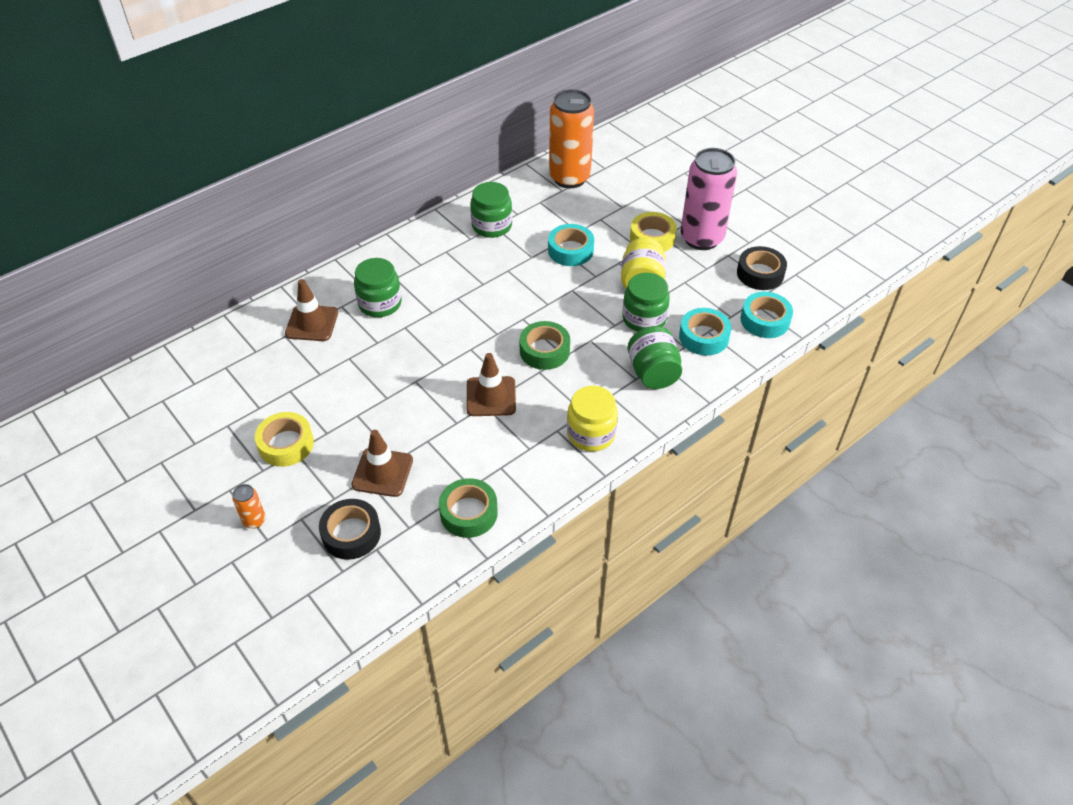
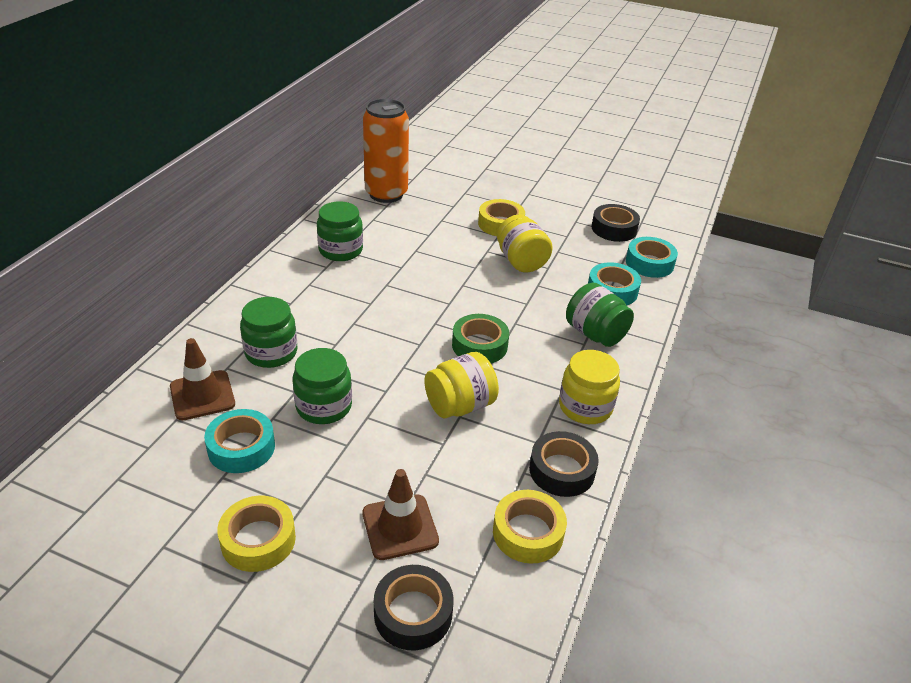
camera: 30 degrees left, 10 degrees down
(254, 520) = (277, 651): orange can -> none
(468, 513) = (528, 533): green tape -> yellow tape
(491, 396) = (460, 405): brown traffic cone -> yellow jar
(530, 477) = (562, 470): none -> black tape
(570, 250) = (434, 252): turquoise tape -> turquoise tape (241, 447)
(644, 319) = (548, 291): green jar -> green jar (324, 406)
(701, 238) = (543, 214): pink can -> none

